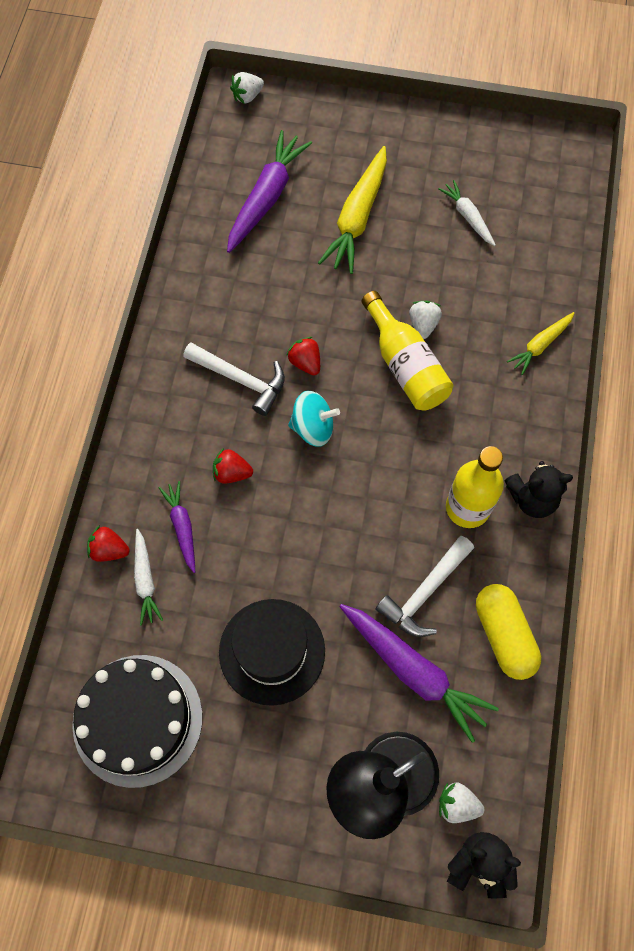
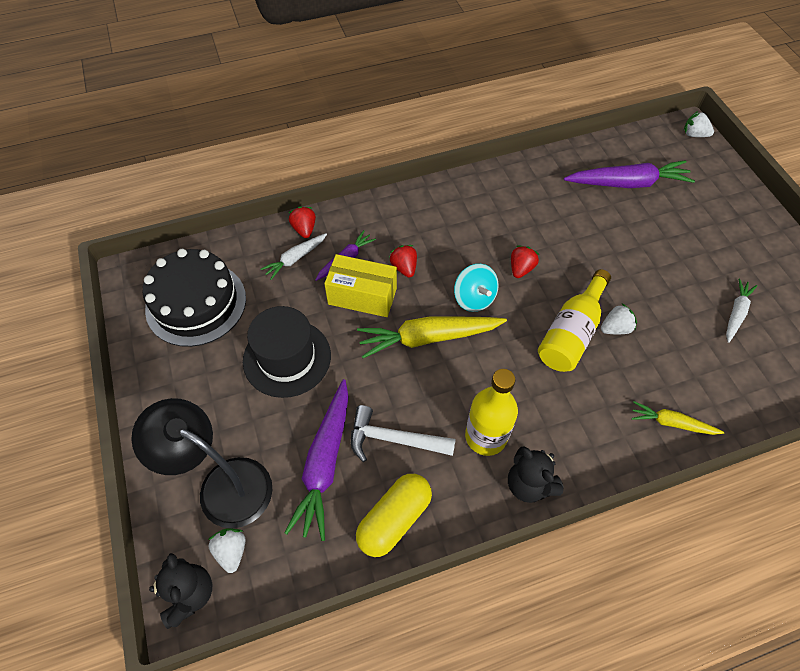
camera: 60 degrees right, 10 degrees down
(241, 380) = (477, 238): white hammer -> none
(241, 534) = (362, 296): none -> yellow box
(357, 217) = (664, 242): yellow carrot -> yellow carrot (428, 338)

